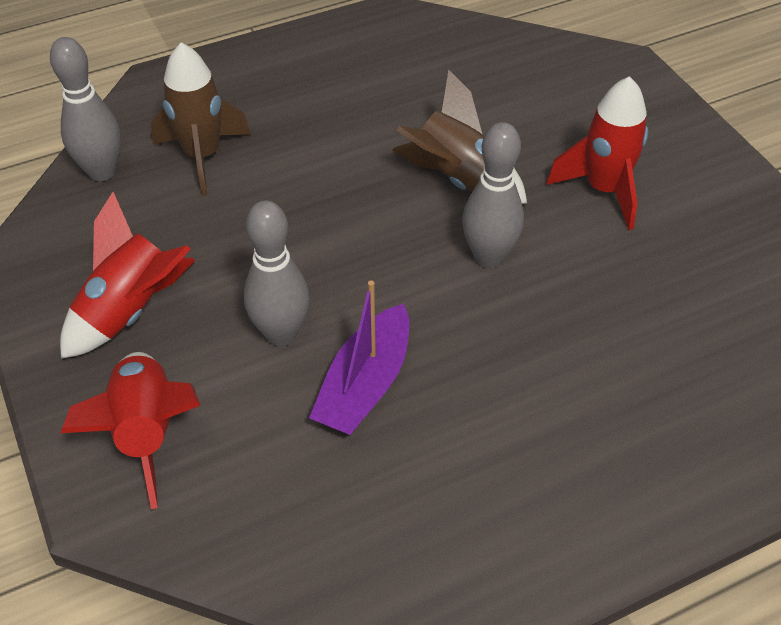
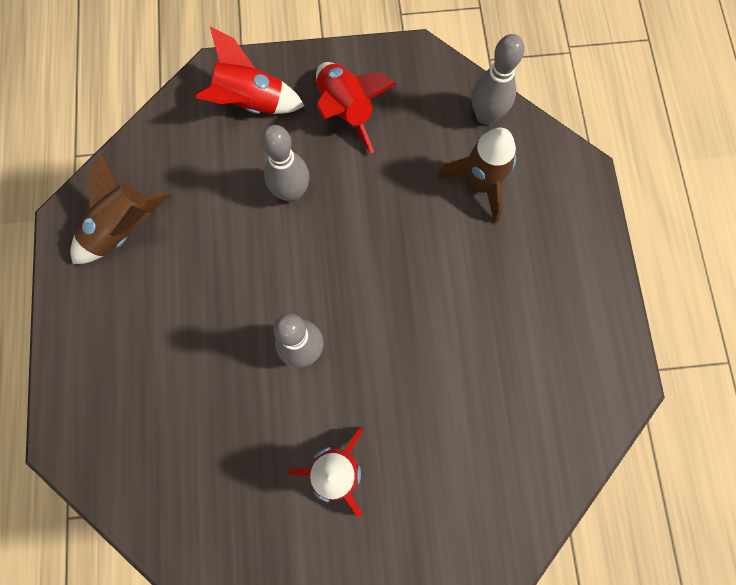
camera: 110 degrees right, 25 degrees up
(365, 385) = (231, 229): purple boat -> none
(458, 180) = (389, 359): brown rocket -> brown rocket (124, 229)

